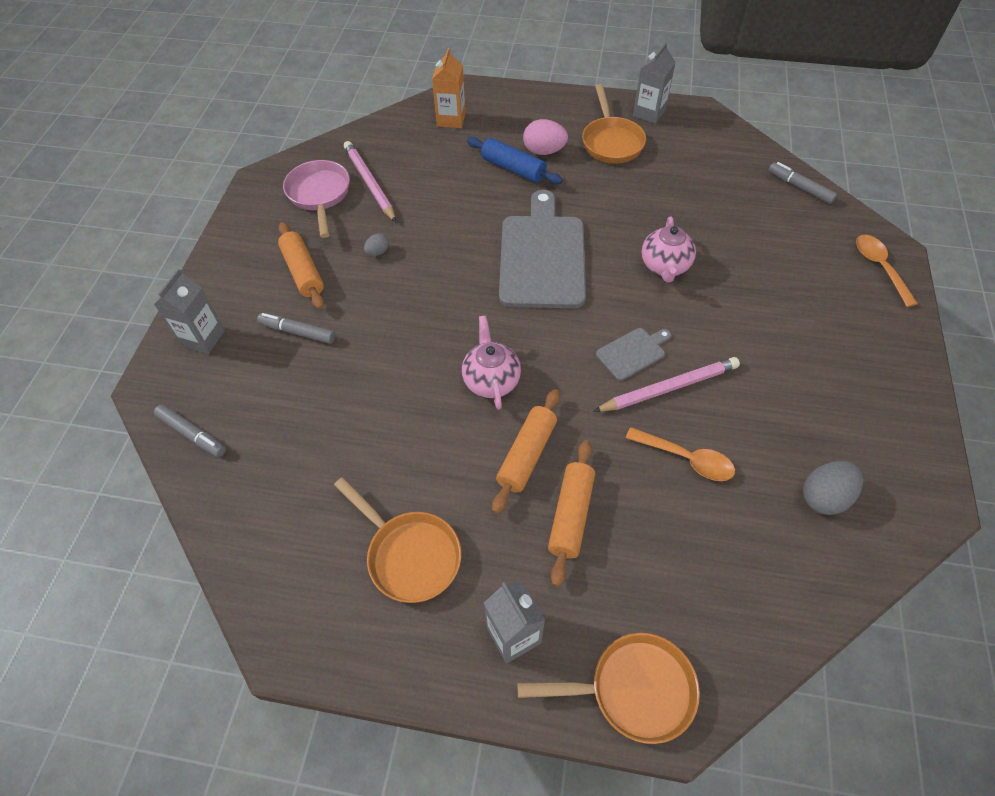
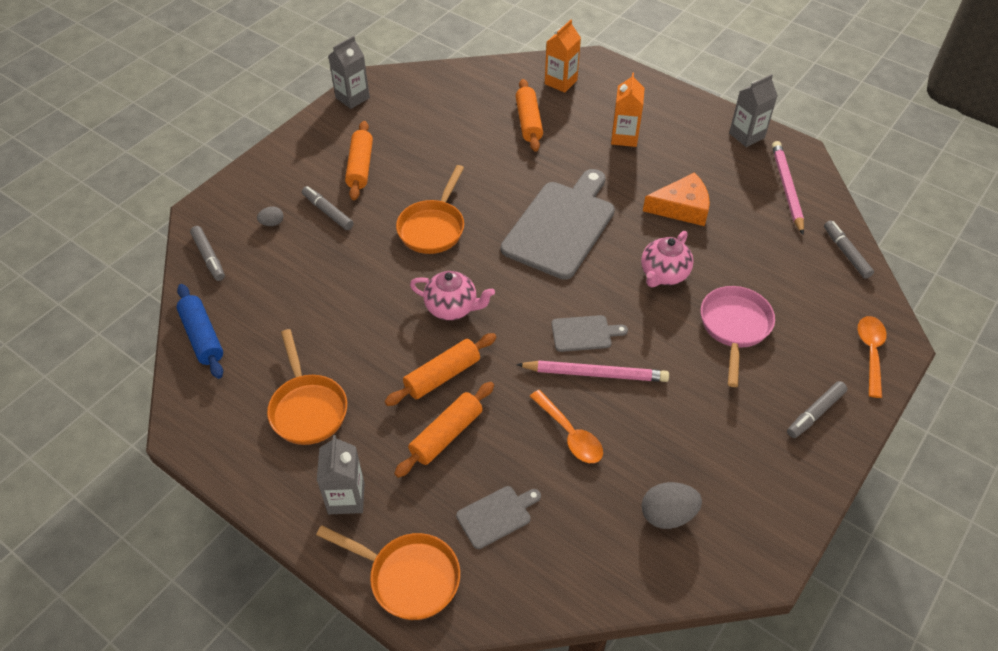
camera: 25 degrees right, 5 degrees down
(203, 338) = (257, 190): grey carton -> grey carton (352, 98)
(319, 195) = (410, 109): pink pan -> pink pan (734, 327)
(369, 183) = (457, 113): pink pencil -> pink pencil (786, 188)
(378, 252) = (428, 172): grey egg -> grey egg (272, 223)
(445, 167) = (528, 122): none -> orange rolling pin
(491, 380) = (452, 308): pink teapot -> pink teapot turned 90 degrees clockwise
(513, 168) = (586, 143): blue rolling pin -> blue rolling pin (202, 337)
(544, 151) = (624, 137): pink egg -> orange carton
(611, 142) = (692, 150): orange pan -> orange pan (433, 227)
(638, 198) = (682, 207): none -> orange cheese
(674, 576) = (497, 515): none -> grey cutting board
(875, 341) = (815, 413): none -> grey marker

